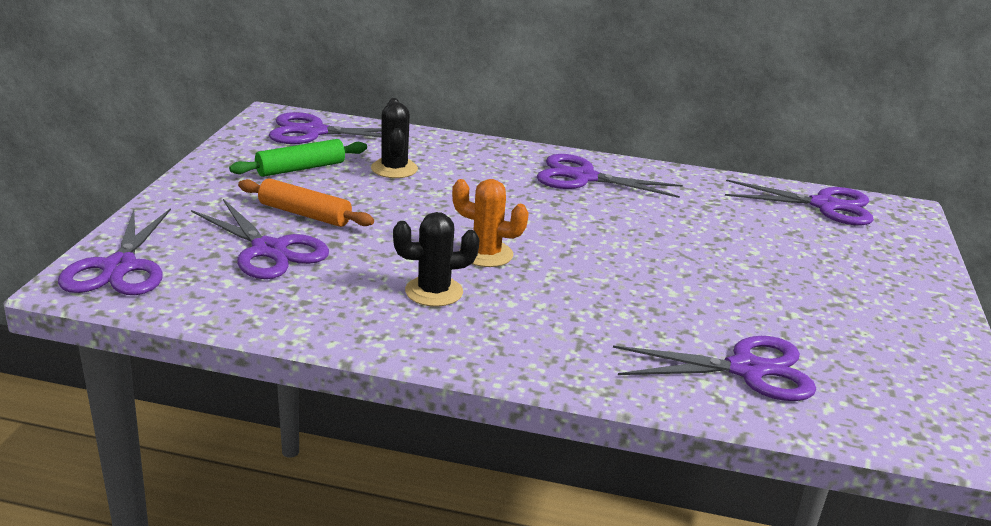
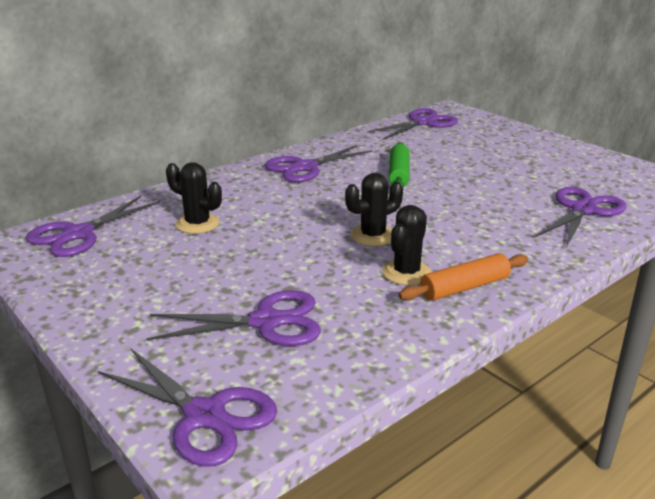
camera: 50 degrees left, 0 degrees up
(300, 168) = (138, 261): green rolling pin -> green rolling pin (399, 174)
(305, 214) = (223, 285): orange rolling pin -> orange rolling pin (464, 287)
(486, 254) = (373, 236): orange cactus -> black cactus

